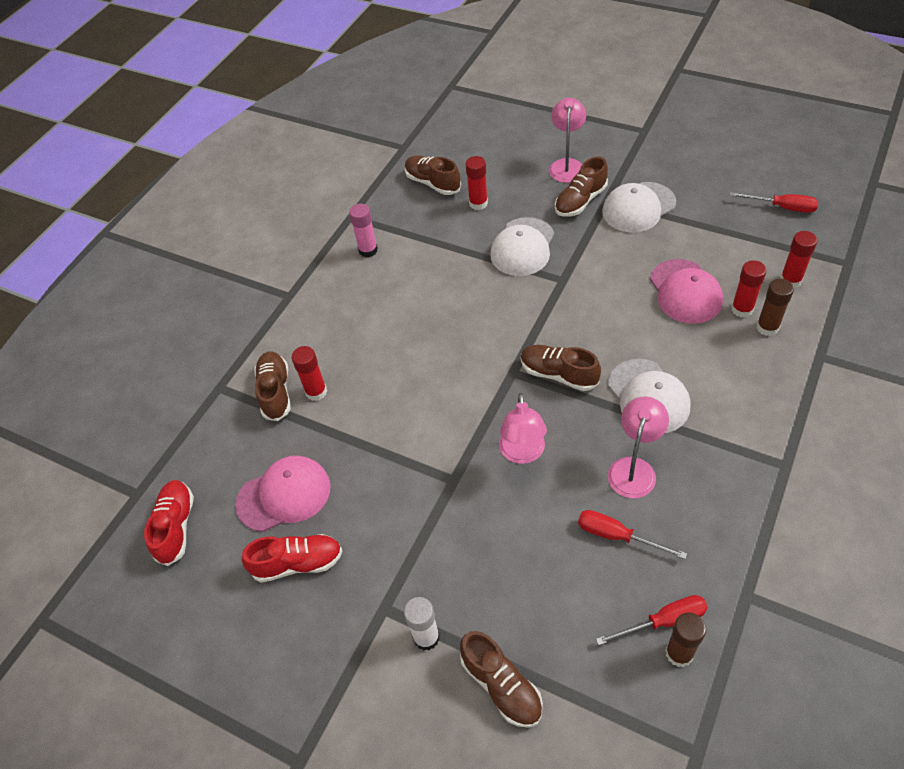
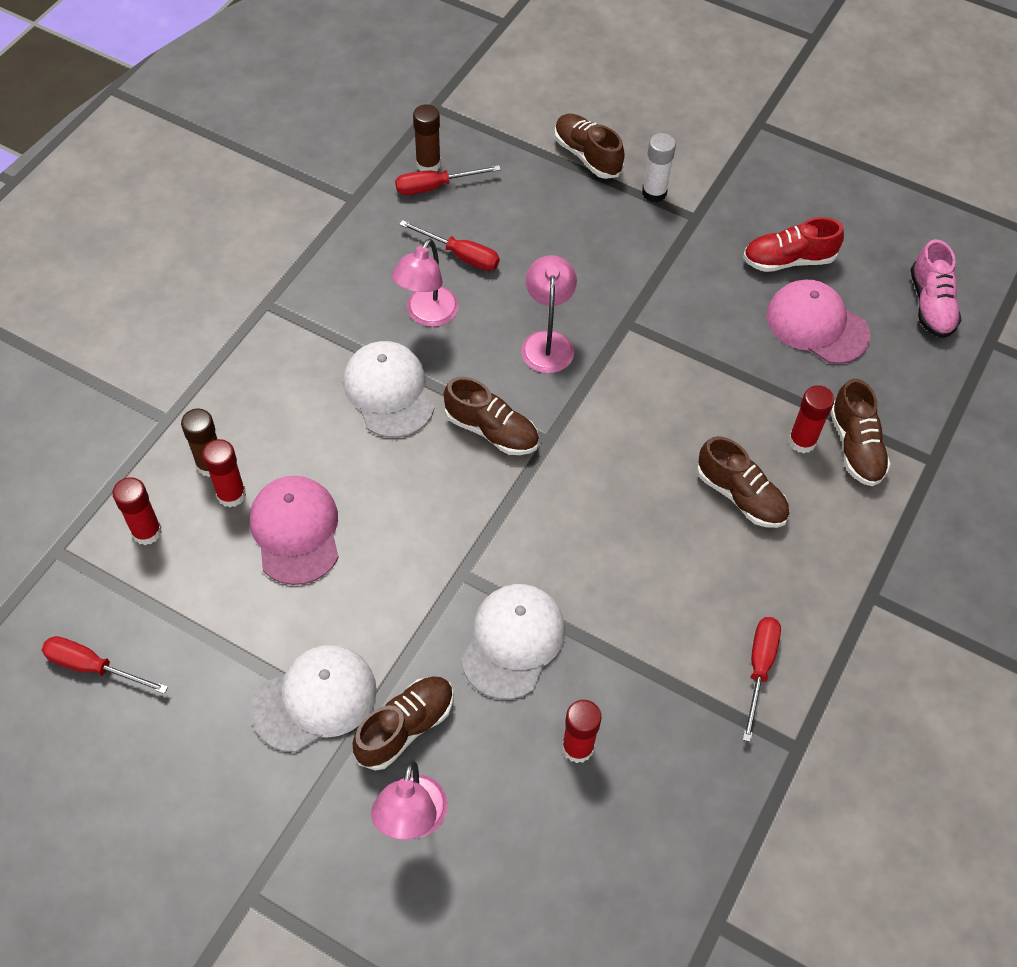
camera: 175 degrees right, 5 degrees up
(176, 527) = (930, 305): red shoe -> pink shoe
(284, 495) = (817, 325): pink cap -> pink cap turned 60 degrees clockwise
(368, 250) = (759, 668): pink glue stick -> red screwdriver
(433, 183) = (657, 811): brown shoe -> brown shoe (740, 496)

